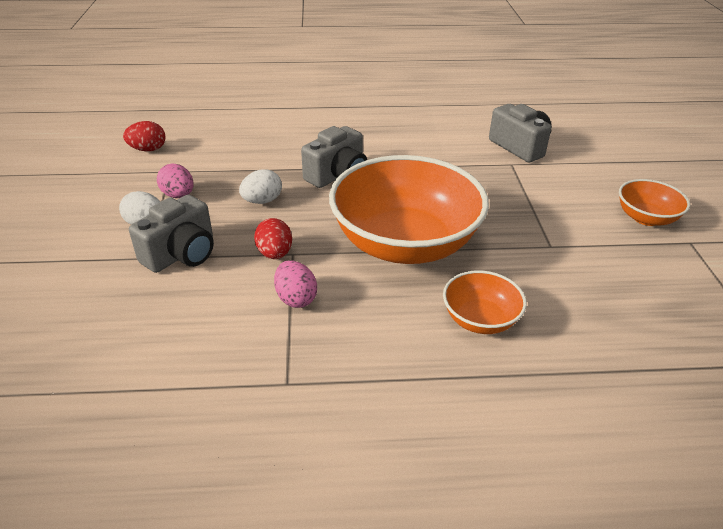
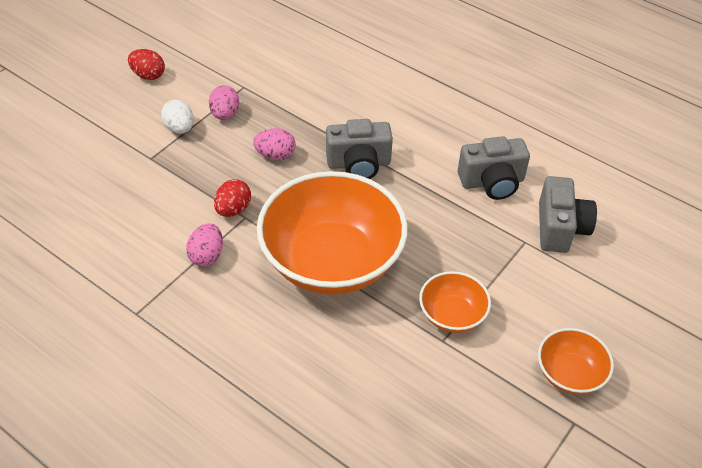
camera: 40 degrees right, 10 degrees up
(148, 149) = (248, 54): red egg -> red egg (148, 75)
(182, 254) = (176, 170): grey camera -> grey camera (492, 182)
(262, 201) = (275, 155): white egg -> pink egg
(480, 319) = (305, 359): orange bowl -> orange bowl (452, 315)

